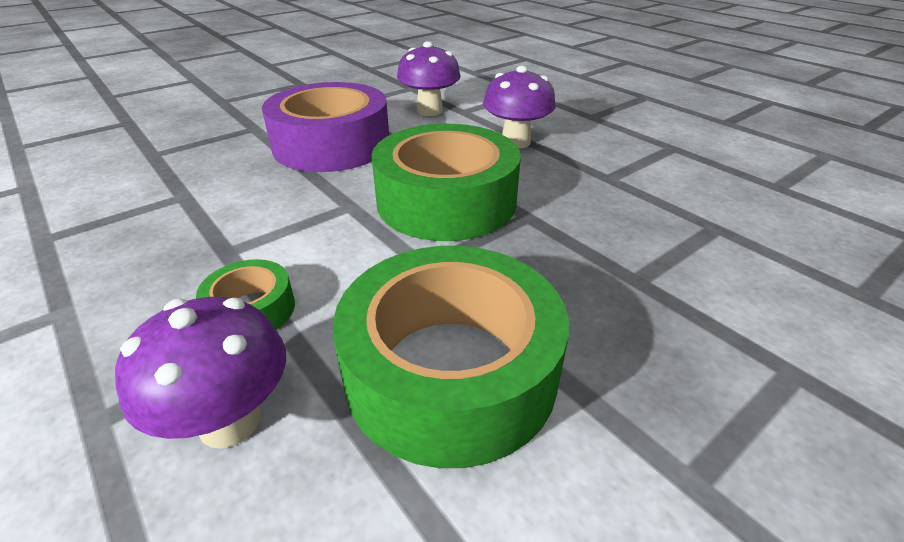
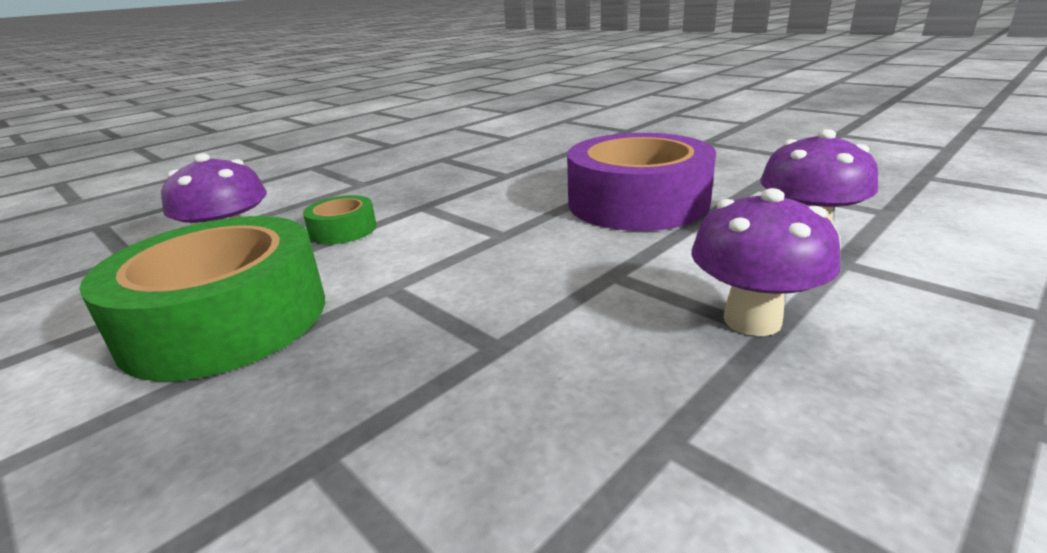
camera: 85 degrees right, 10 degrees down
(446, 201) = (524, 283): green tape -> none

